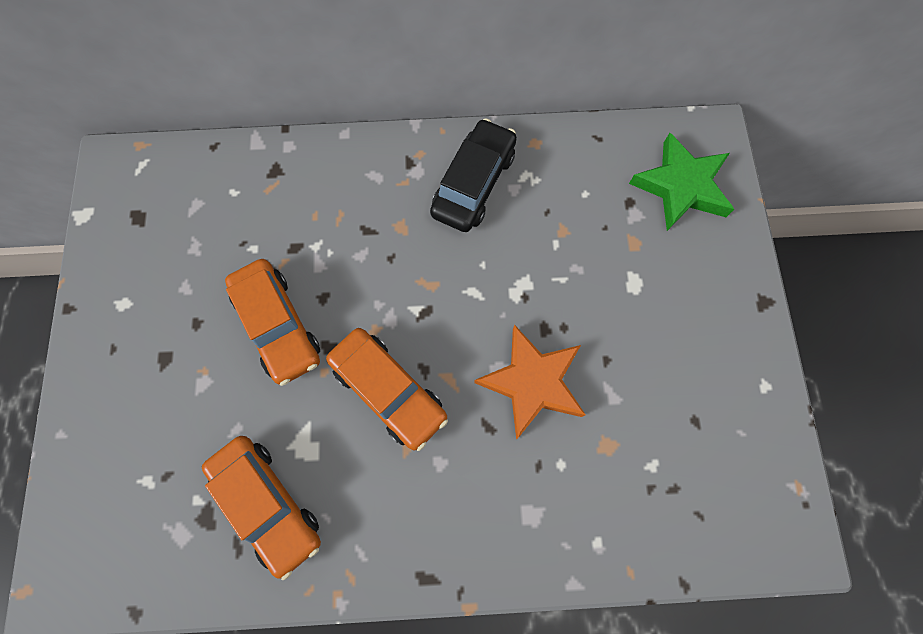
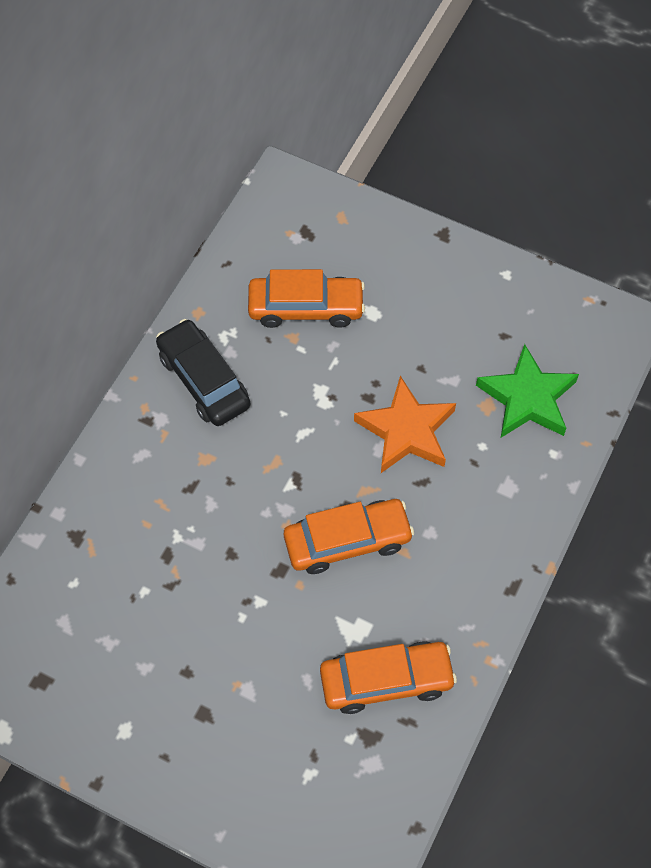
camera: 60 degrees left, 10 degrees down
(278, 325) = (233, 603): orange car -> orange car (306, 308)
(681, 186) = (312, 230): green star -> green star (527, 398)

